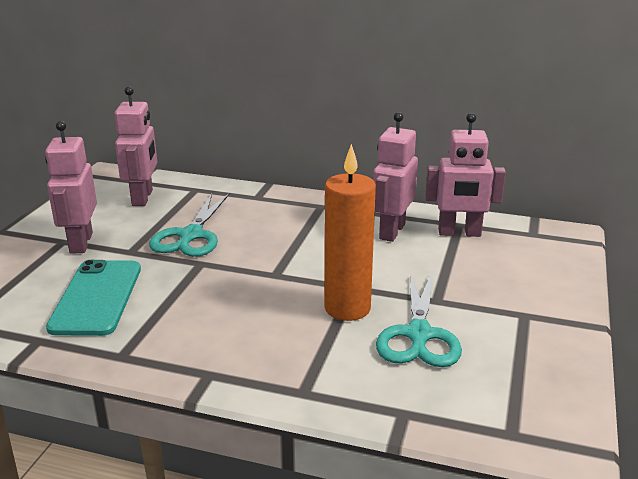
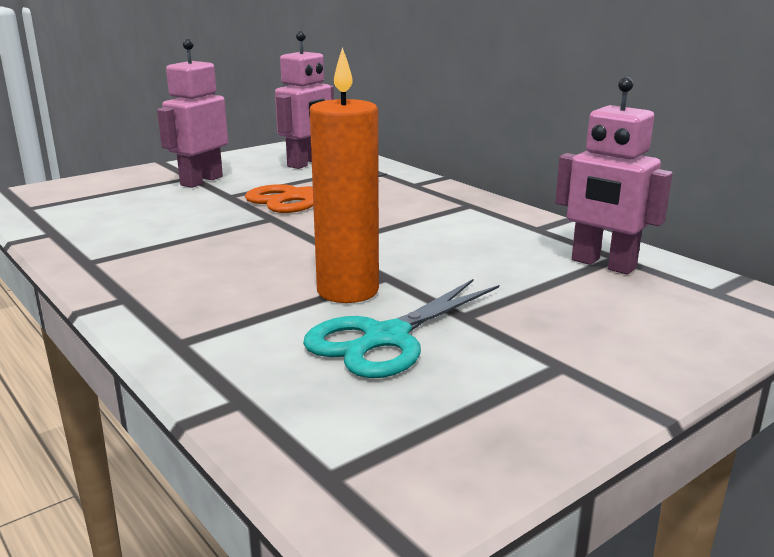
camera: 35 degrees right, 5 degrees down
(96, 297) = (145, 218): turquoise phone -> none
(191, 235) = (299, 197): turquoise scissors -> orange scissors
(391, 231) = (515, 242): pink robot -> none

